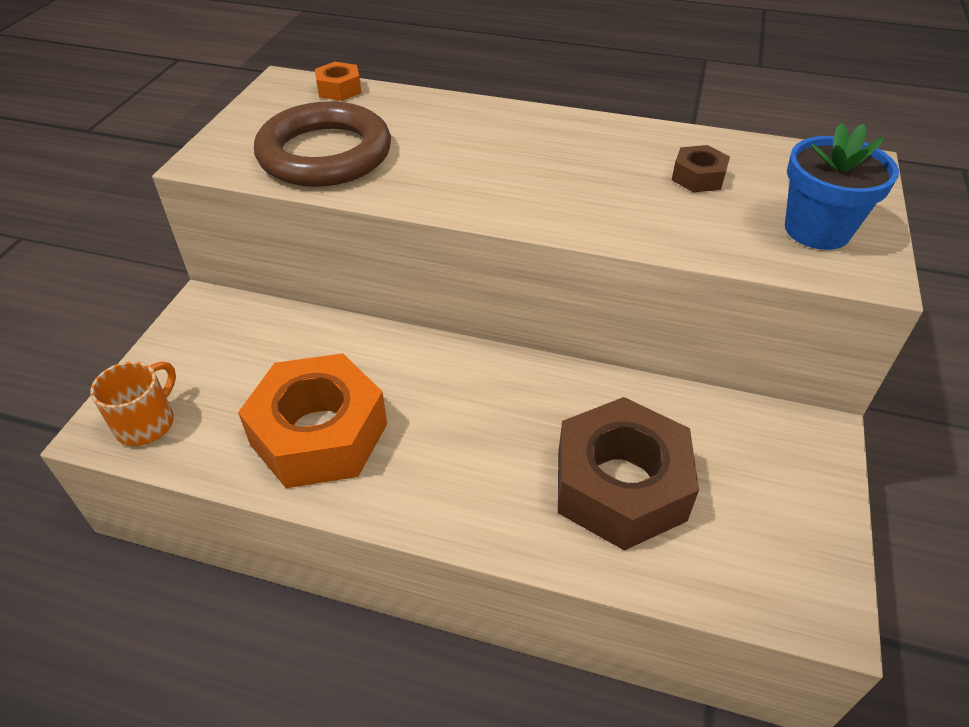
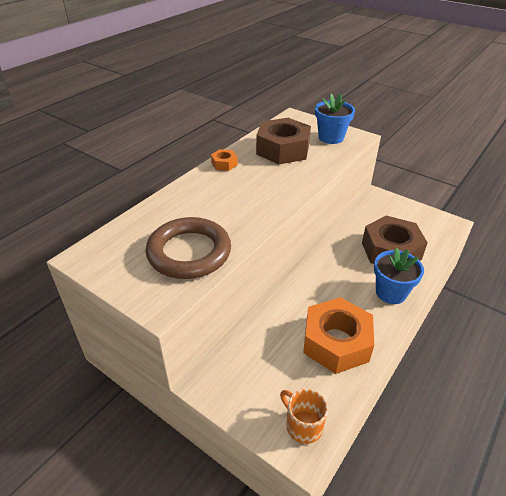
camera: 70 degrees left, 5 degrees down
(339, 89) = (114, 234): orange nut -> orange nut (224, 164)
(481, 501) = (391, 292): none -> blue flower pot
(698, 177) = (283, 149): brown nut -> brown nut, size x2.25

